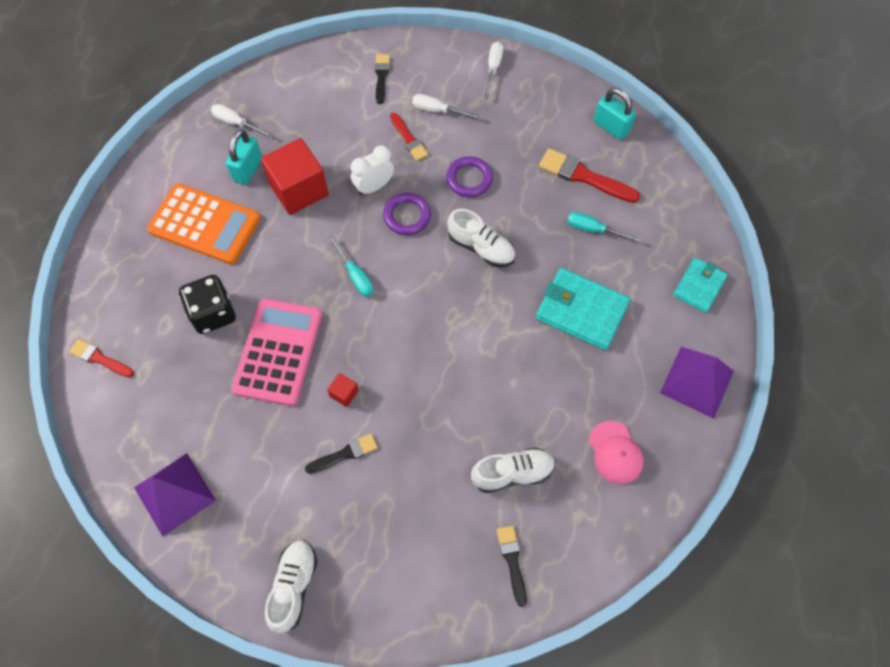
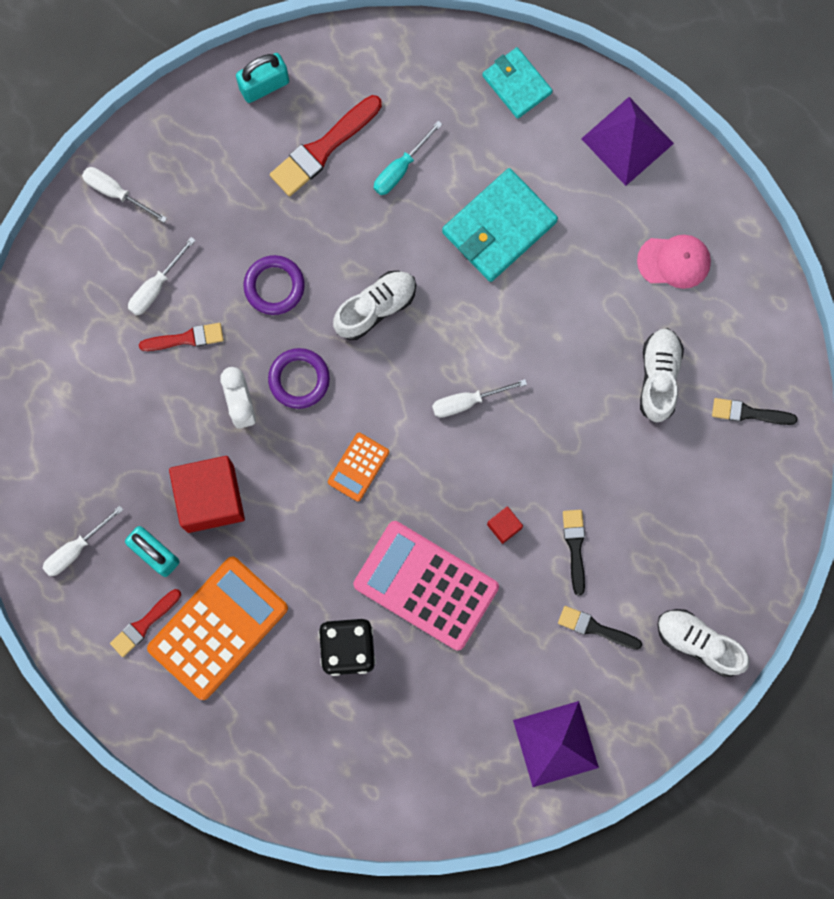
camera: 70 degrees left, 15 degrees up
(100, 358) = (359, 794): red brush -> red brush (144, 624)
(355, 275) = (358, 467): turquoise screwdriver -> orange calculator
(381, 76) = (72, 340): black brush -> black brush (596, 628)
(434, 333) = (467, 401): none -> white screwdriver

